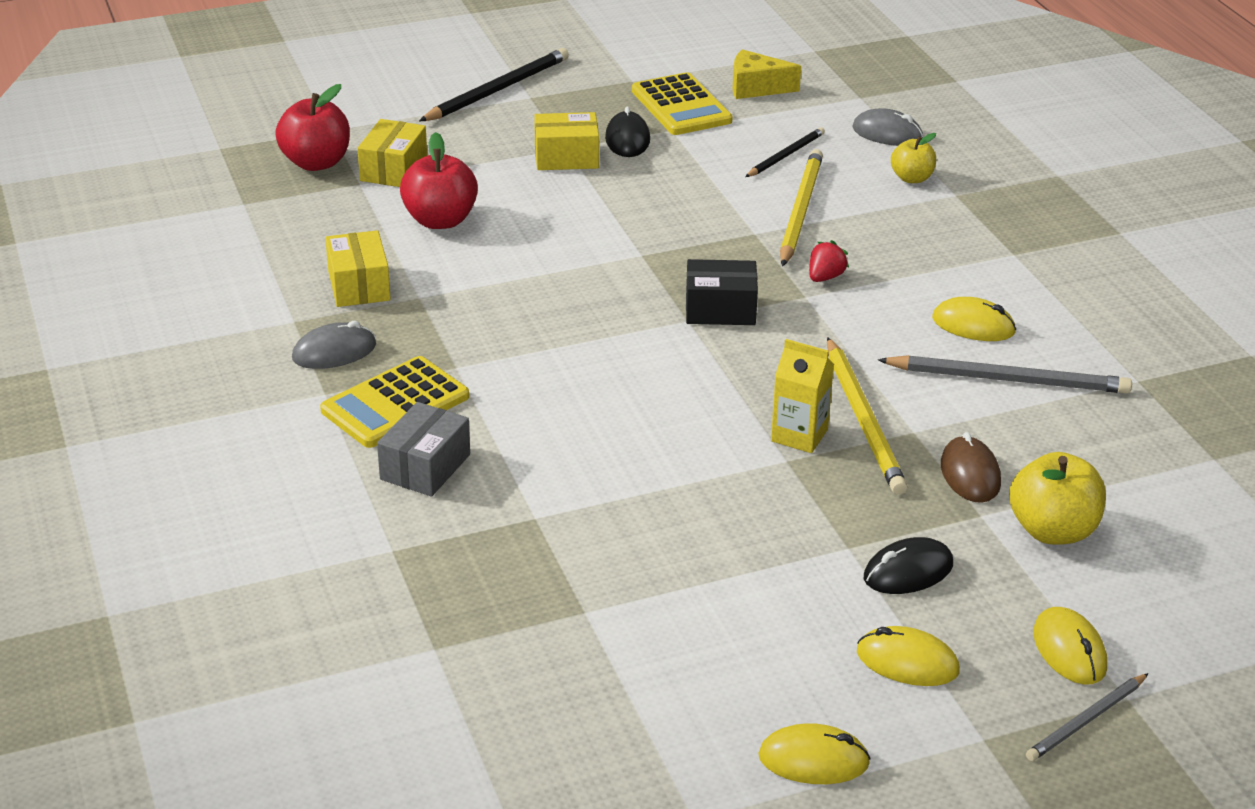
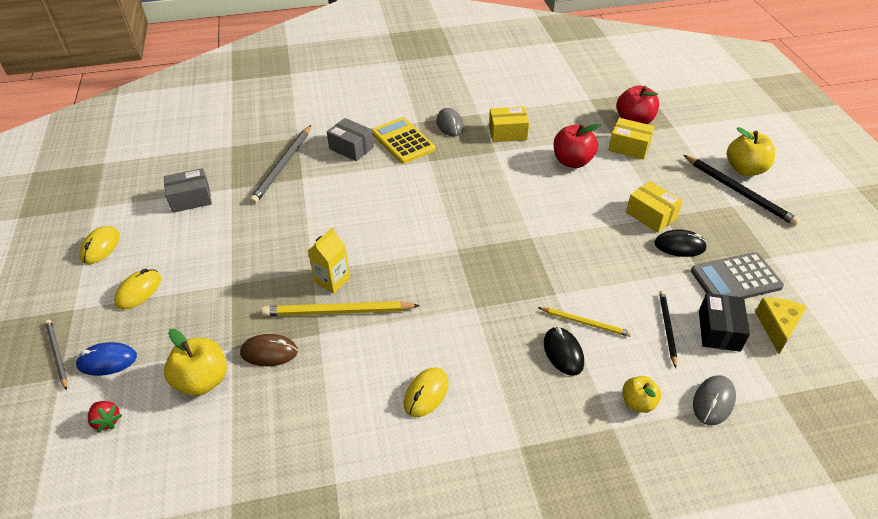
camera: 100 degrees right, 10 degrees up
(442, 81) = (745, 169): none -> yellow apple
(566, 157) = (651, 215): yellow box -> yellow box turned 45 degrees counterclockwise
(633, 664) = (191, 199): none -> grey box
(681, 106) = (735, 279): yellow calculator -> grey calculator
(720, 309) = (466, 264): black box -> black box (719, 330)
(786, 155) = (667, 328): black pencil -> black pencil turned 135 degrees counterclockwise
(800, 211) = (585, 323): yellow pencil -> yellow pencil, size x0.60
(825, 277) = (497, 321): red strawberry -> red strawberry (107, 421)
(908, 571) = (201, 305): black mouse -> black mouse (563, 353)
(1009, 380) = (357, 398): grey pencil -> grey pencil (282, 166)
(1069, 650) = (107, 361): yellow mouse -> blue mouse

